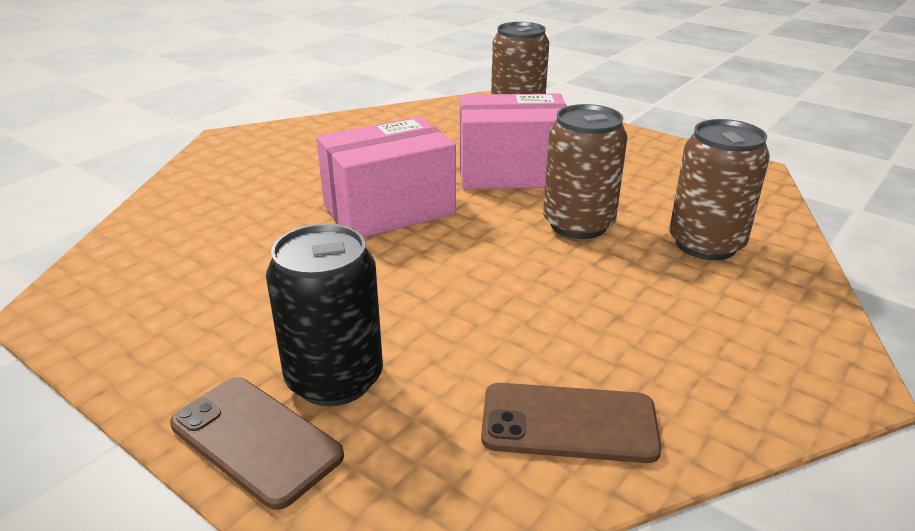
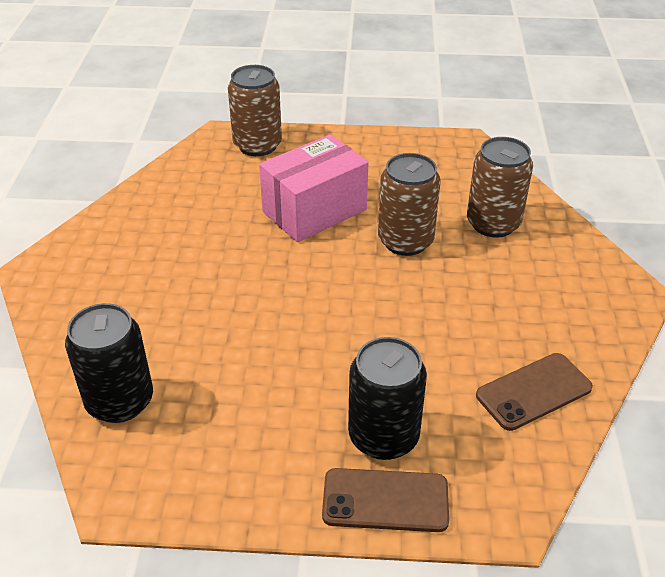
camera: 35 degrees left, 10 degrees up
(156, 242) = (120, 401): none -> black can
(389, 210) = (265, 286): pink box -> none

